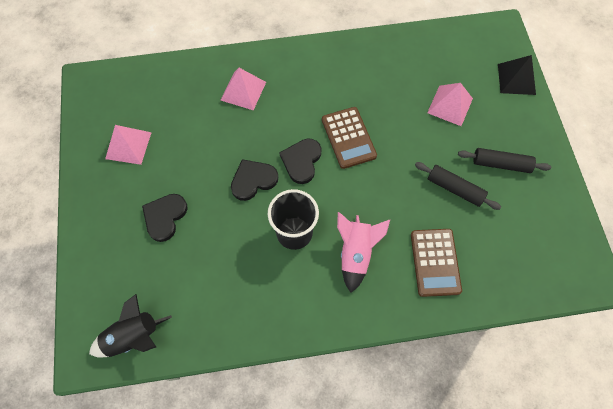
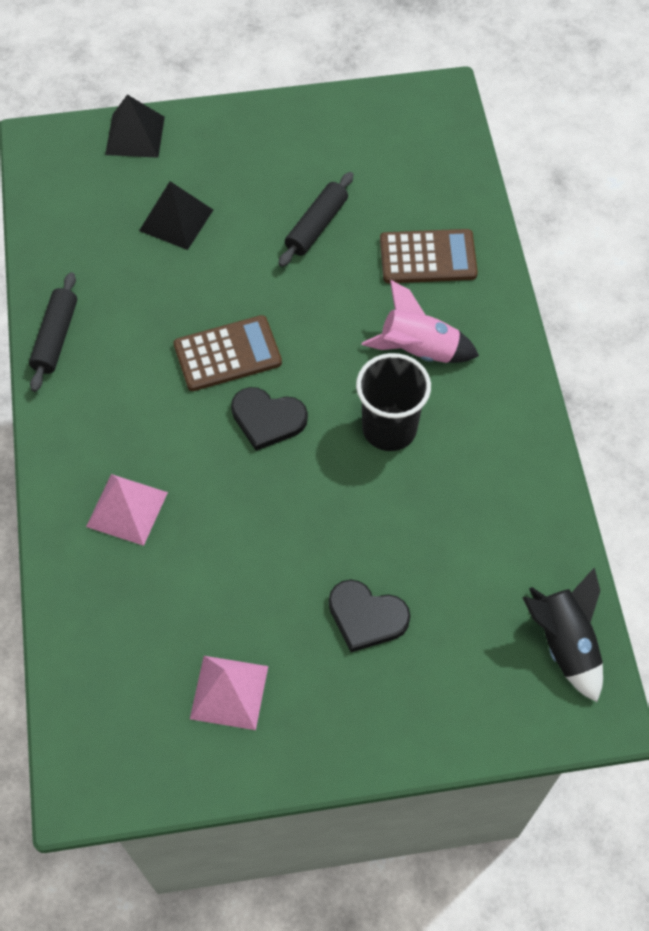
camera: 90 degrees left, 5 degrees down
(253, 180) = (300, 487): black heart -> none
(450, 105) = (176, 220): pink pyramid -> black pyramid
(501, 164) = (278, 169): black rolling pin -> black rolling pin (55, 337)

